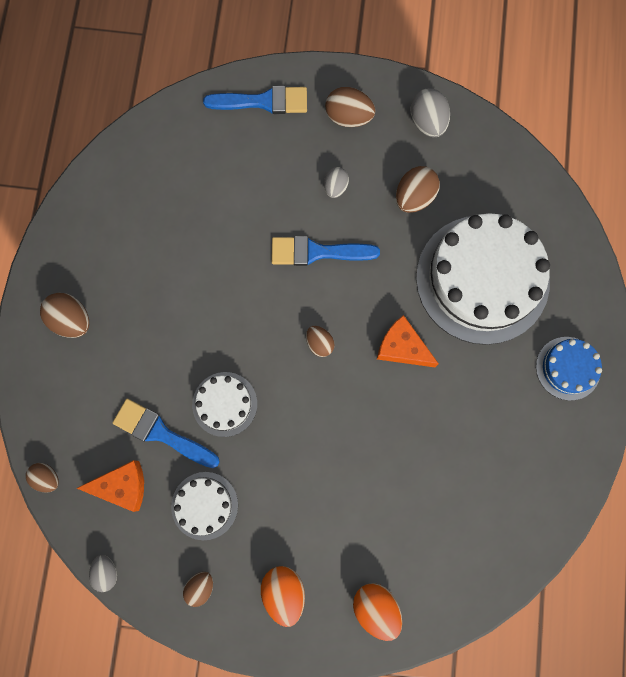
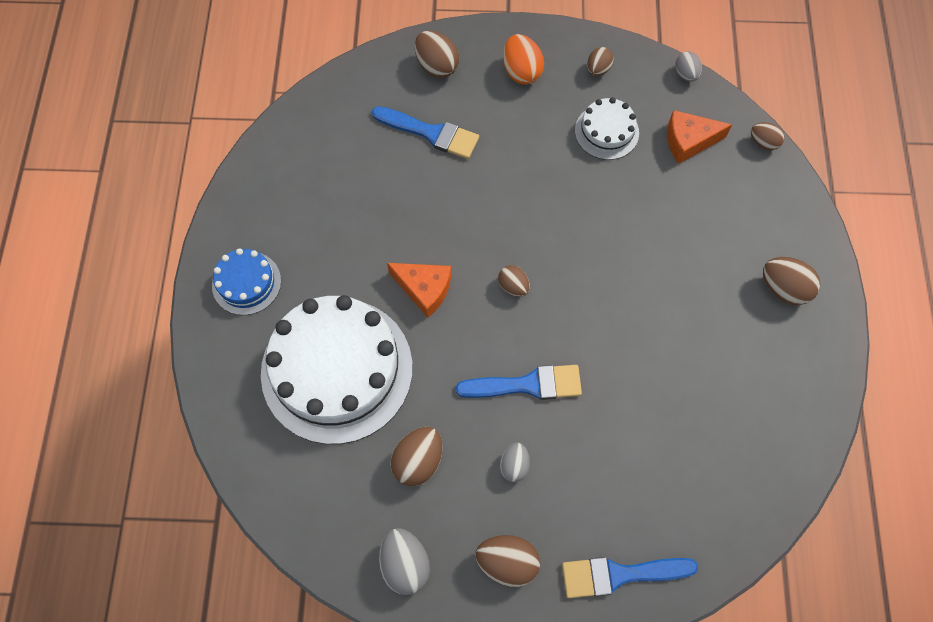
camera: 175 degrees right, 10 degrees down
(161, 433) = (662, 189): blue brush -> blue brush (431, 133)
(224, 404) = (603, 220): white cake -> none
(376, 608) = (437, 66): orange egg -> brown egg

